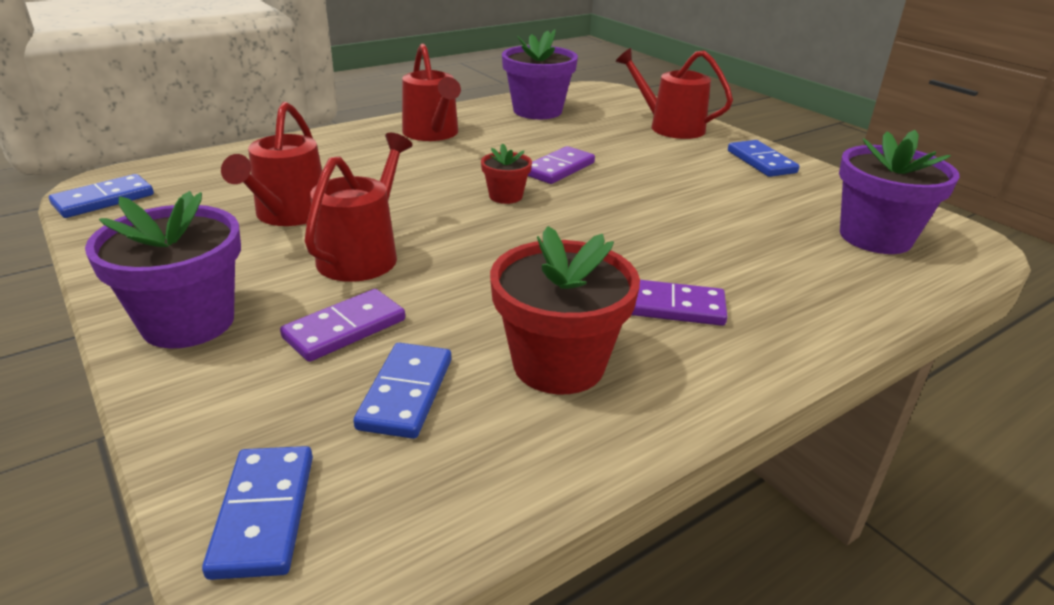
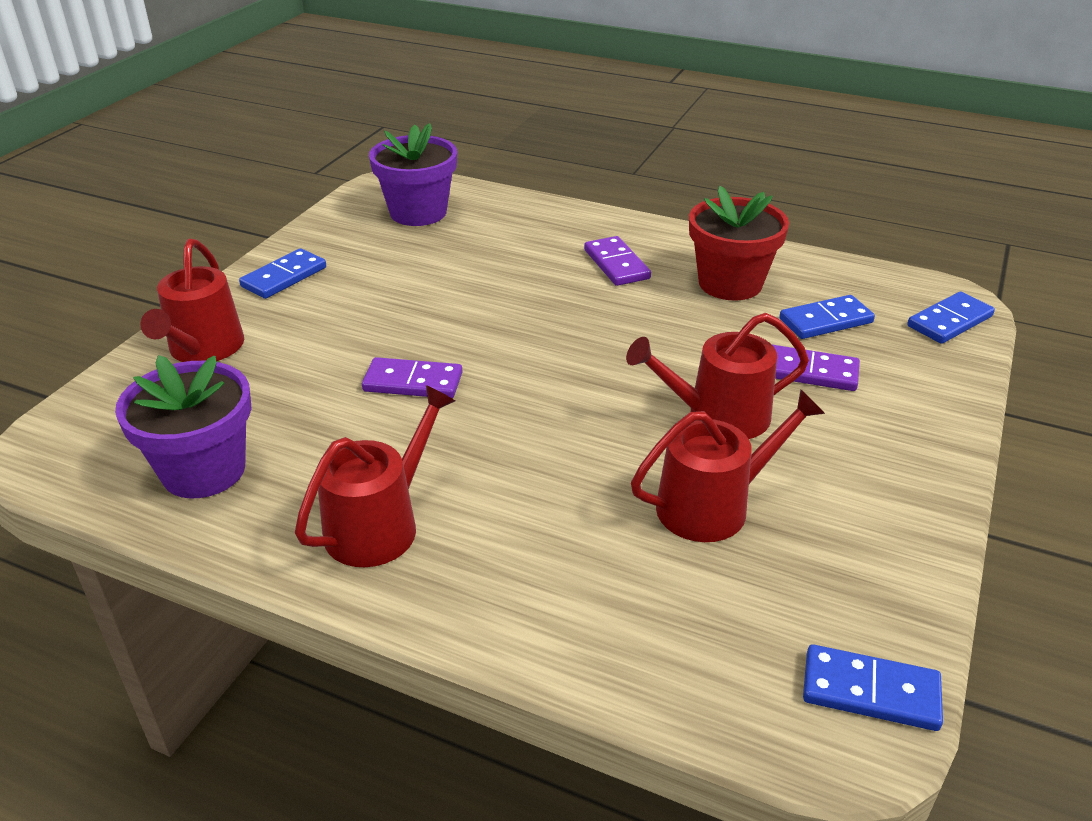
camera: 120 degrees left, 5 degrees up
(188, 322) = (905, 445): purple flower pot -> none
(505, 196) = (518, 389): red flower pot -> none

